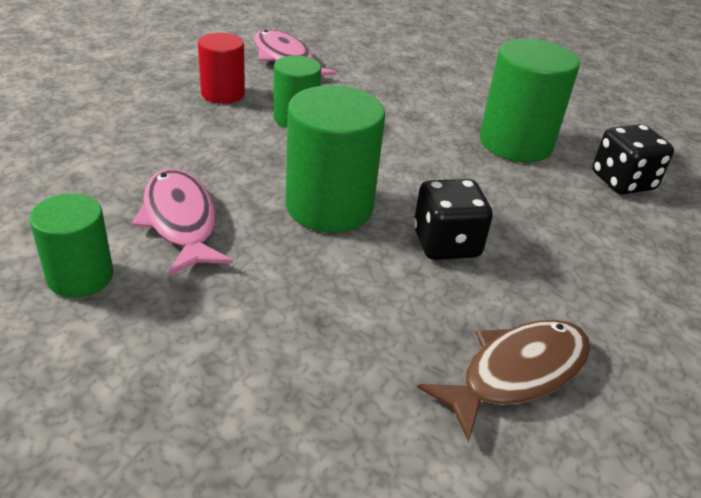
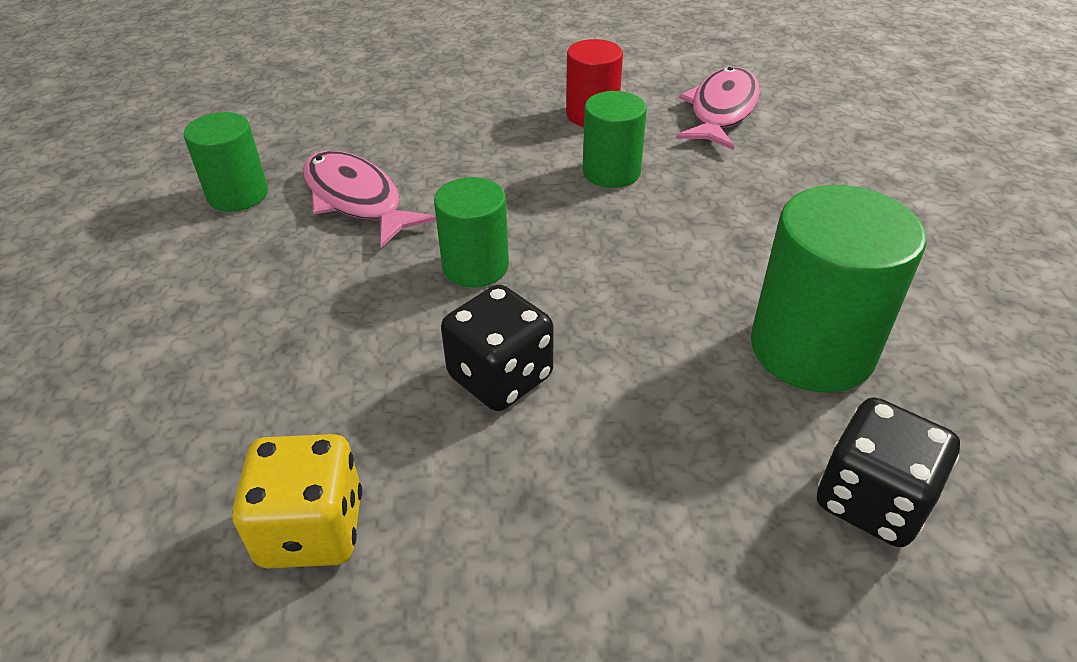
camera: 60 degrees right, 5 degrees up
(180, 221) = (356, 199): pink fish -> pink fish turned 75 degrees counterclockwise
(329, 206) = (475, 266): green cylinder -> green cylinder, size x0.61
(516, 373) = (312, 529): brown fish -> yellow dice

